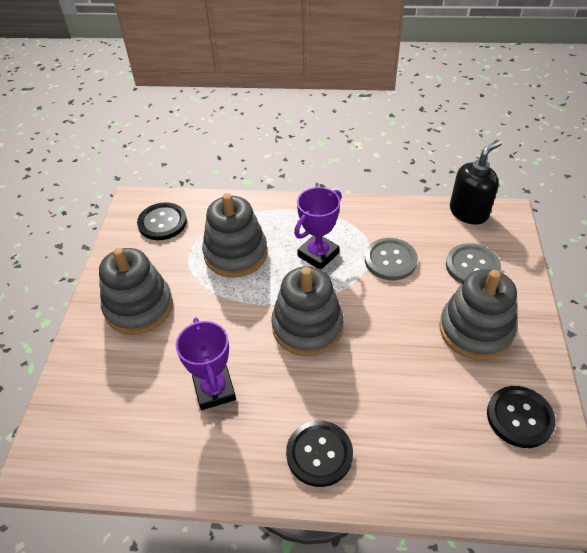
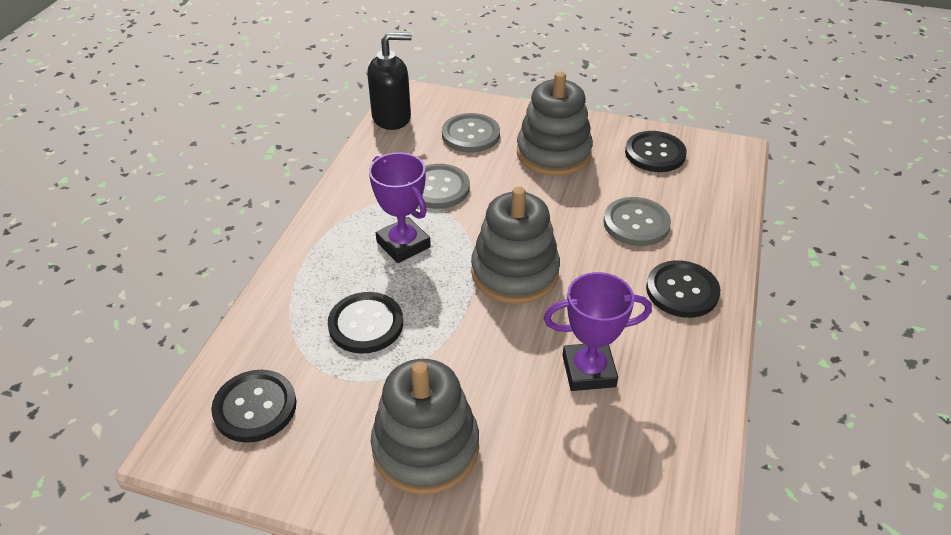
camera: 80 degrees left, 5 degrees down
(235, 254) = (366, 324): grey stacking toy -> black button
(399, 409) = (636, 223): none -> grey button
(468, 212) = (392, 117): black soap dispenser -> black soap dispenser turned 105 degrees clockwise

